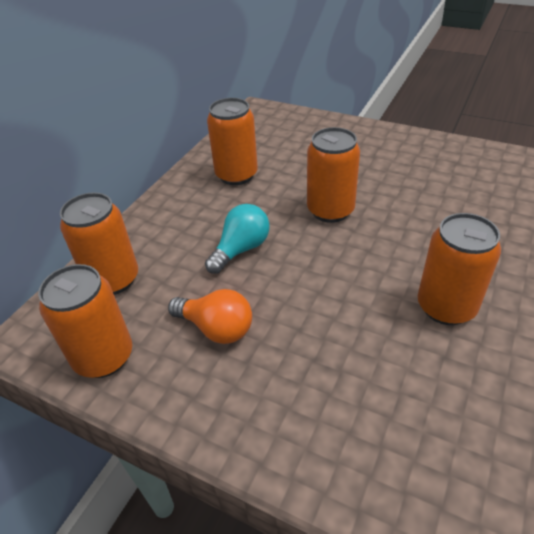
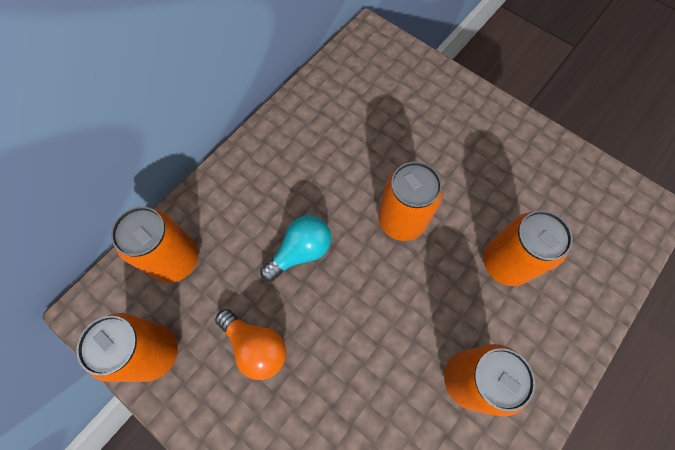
camera: 10 degrees right, 25 degrees up
(236, 175) = (321, 141): orange can -> orange can (505, 263)

